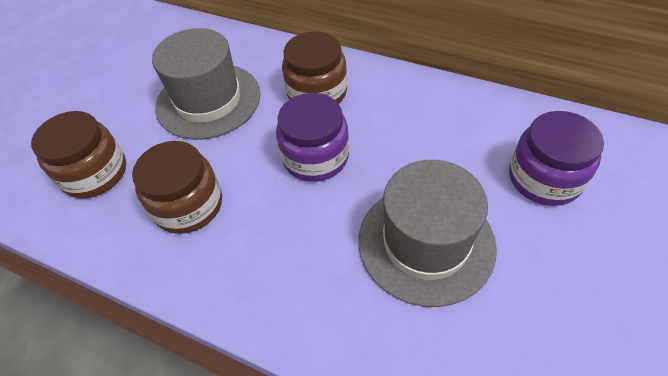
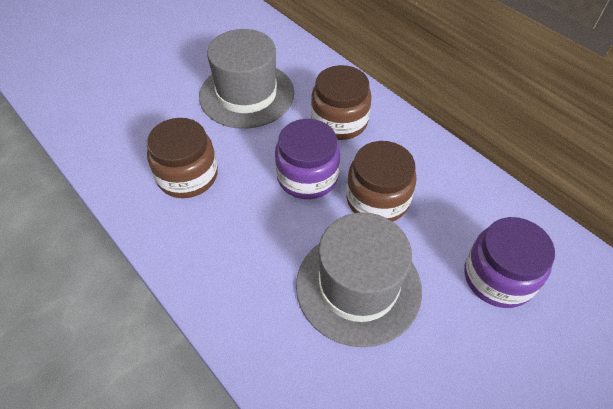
camera: 20 degrees right, 0 degrees up
(95, 173) = (132, 122): brown jar -> brown jar (377, 199)

